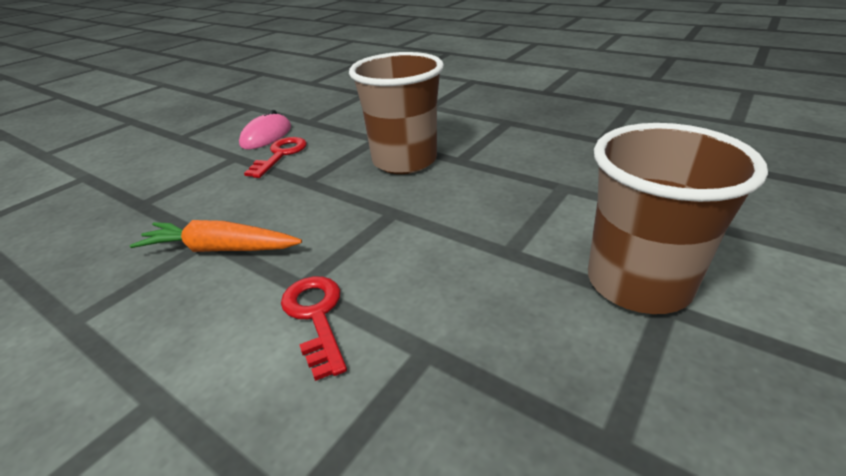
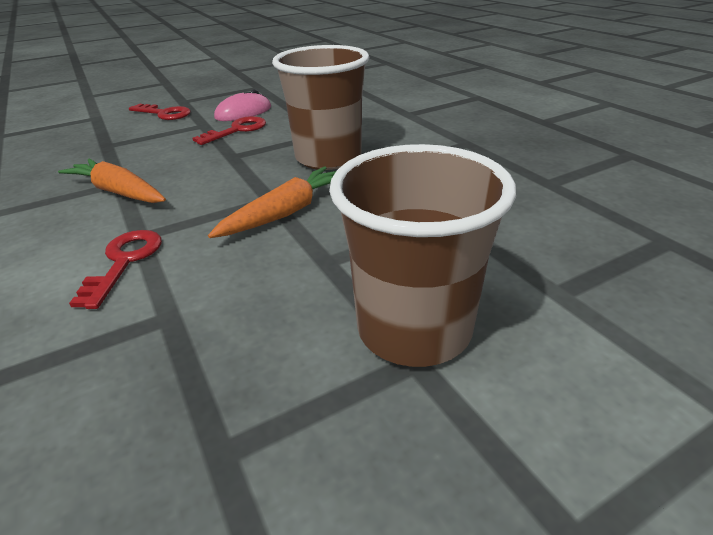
camera: 25 degrees right, 0 degrees up
(174, 155) = (165, 114): none -> red key
(424, 220) = (286, 213): none -> orange carrot

